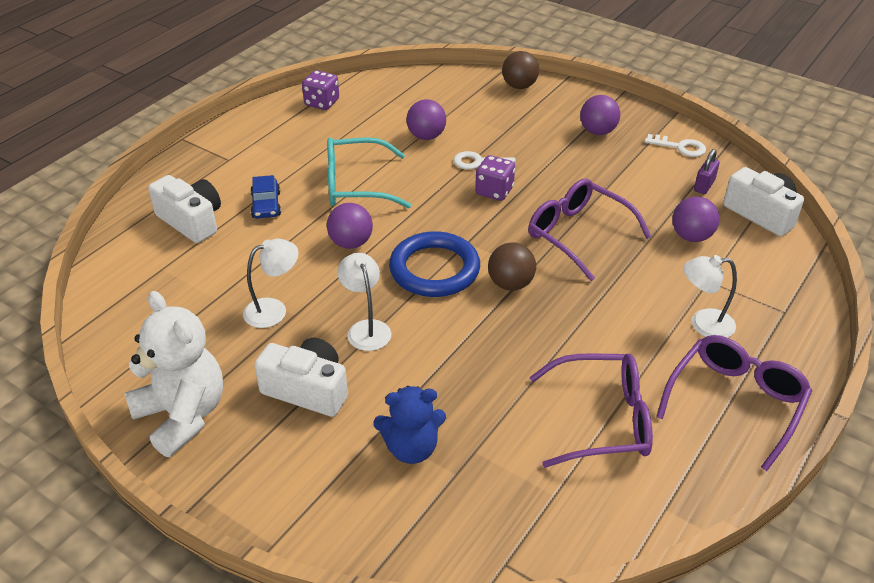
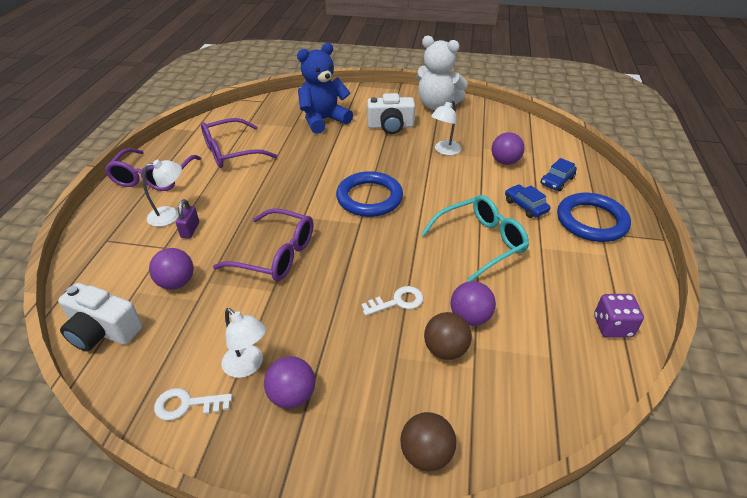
camera: 155 degrees right, 0 degrees up
(191, 221) = (557, 181): white camera -> blue car
(221, 171) = (591, 221): none -> blue ring
(351, 243) = (439, 198): purple ball -> purple ball (505, 162)
(366, 328) = (384, 156): white lamp -> white lamp (248, 366)
(411, 448) = (323, 120): blue teddy bear -> blue teddy bear, size x1.51
(494, 191) = (365, 274): purple dice -> none
(510, 284) = (312, 203): brown ball -> brown ball (445, 350)
(704, 185) = (160, 349): purple padlock -> purple padlock (190, 230)

